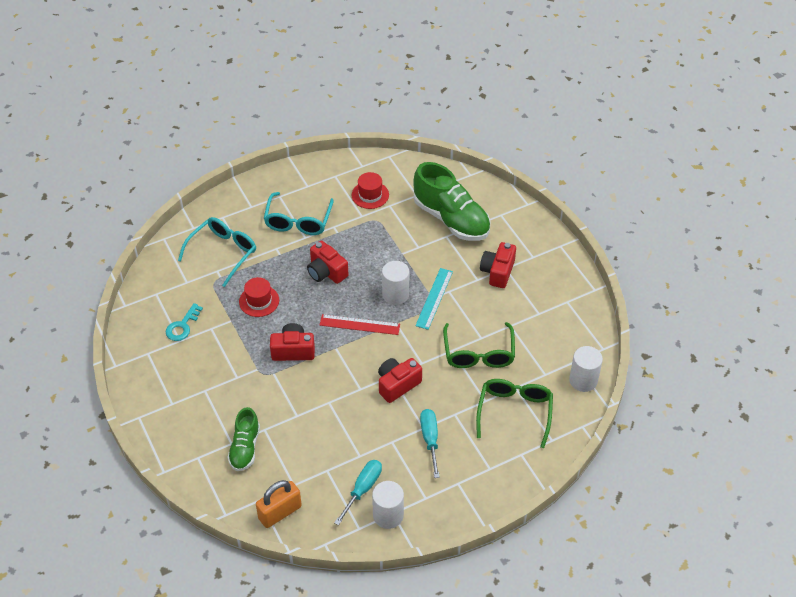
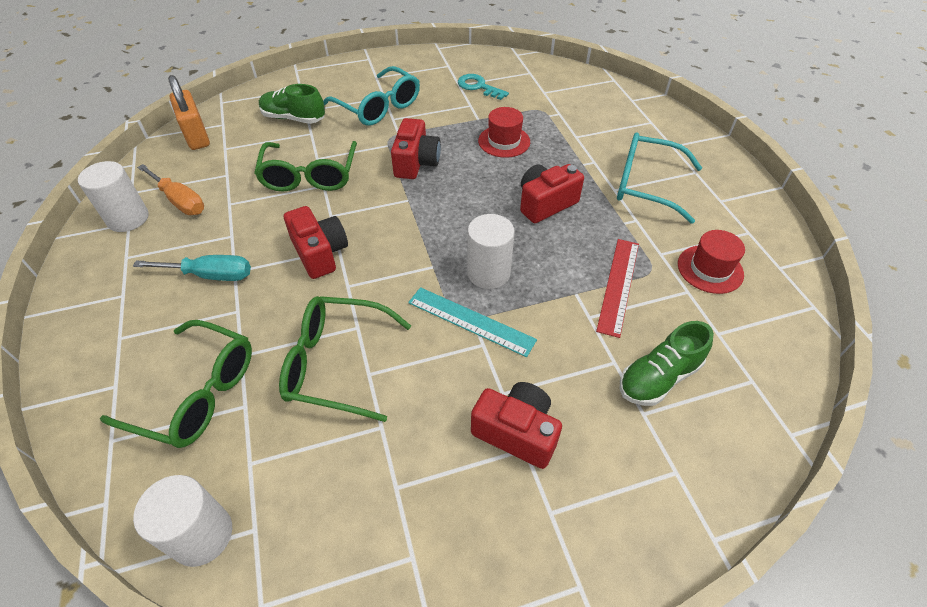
camera: 100 degrees right, 0 degrees up
(223, 252) = (589, 119): turquoise glasses -> turquoise glasses (379, 107)
(320, 413) = (309, 176): none -> green glasses
(359, 324) = (440, 227): red ruler -> red ruler (618, 285)
(363, 489) = (180, 201): turquoise screwdriver -> orange screwdriver
(451, 219) = (659, 377): green shoe -> green shoe, size x0.57

